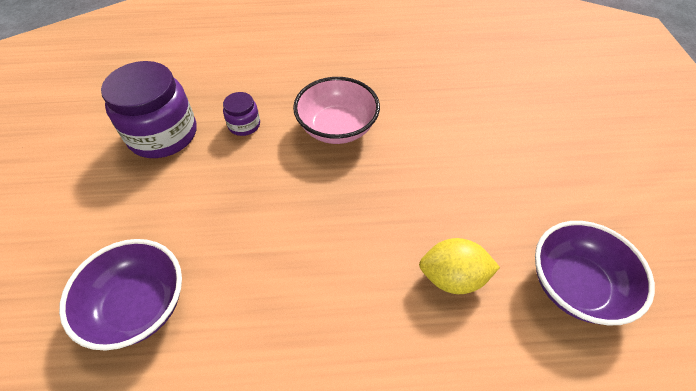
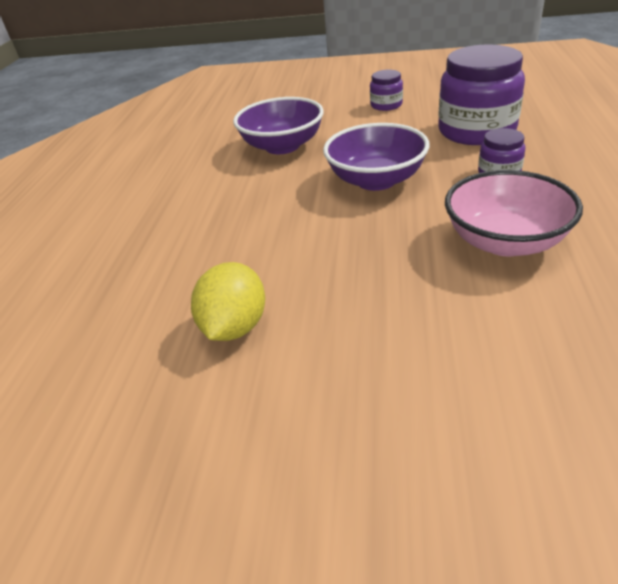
camera: 105 degrees right, 15 degrees down
(64, 206) = (386, 105): none -> purple jar
(575, 285) = (165, 467): purple bowl -> purple bowl (376, 180)

